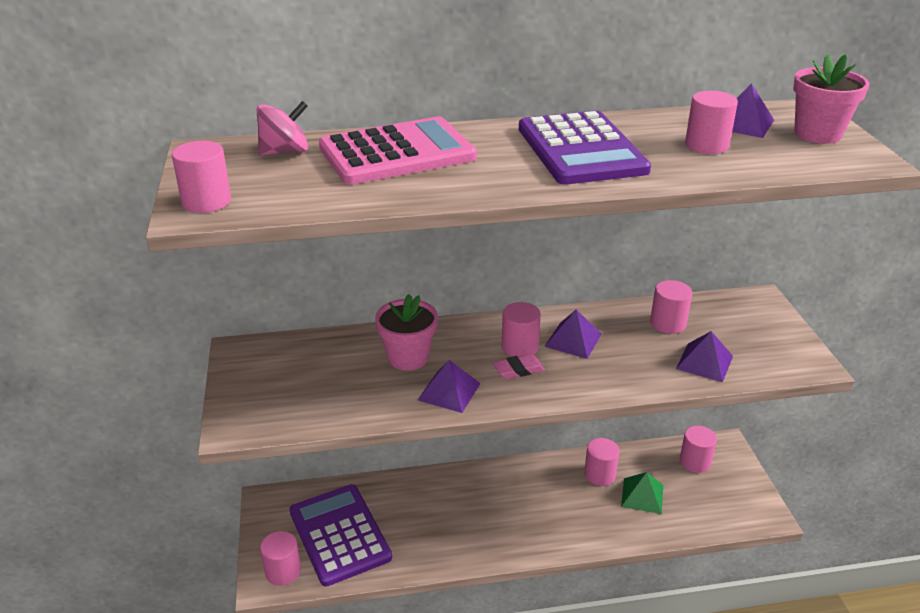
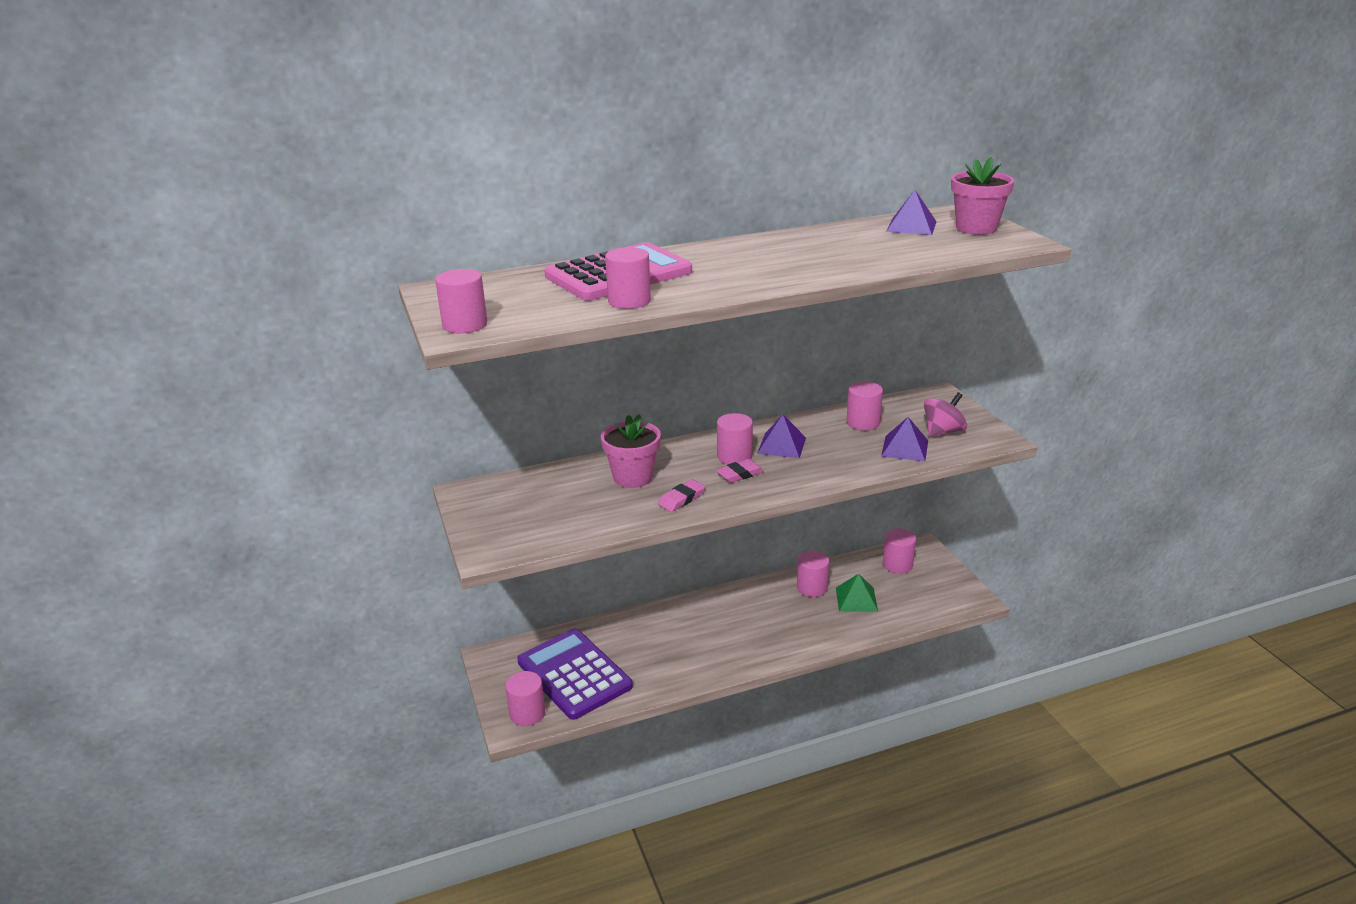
camera: 10 degrees left, 5 degrees down
(285, 152) = (514, 283): pink spinning top -> pink spinning top (943, 432)
(449, 391) = (681, 499): purple pyramid -> pink eraser
(581, 149) = (781, 257): purple calculator -> none
(706, 145) = (887, 244): pink cylinder -> pink cylinder (629, 301)

